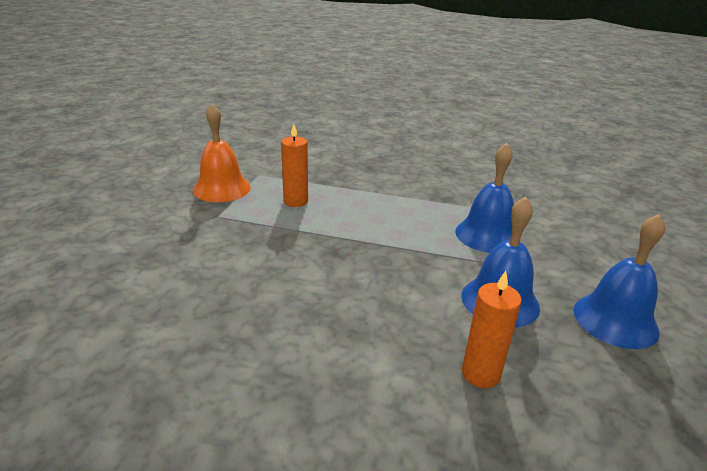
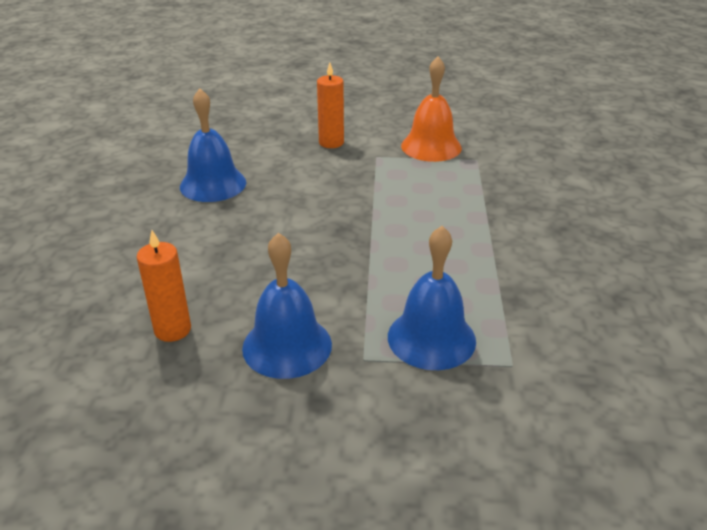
camera: 80 degrees right, 5 degrees up
(295, 201) = (431, 190): orange candle -> orange candle (331, 143)
(615, 320) = (272, 448): blue bell -> blue bell (213, 184)

